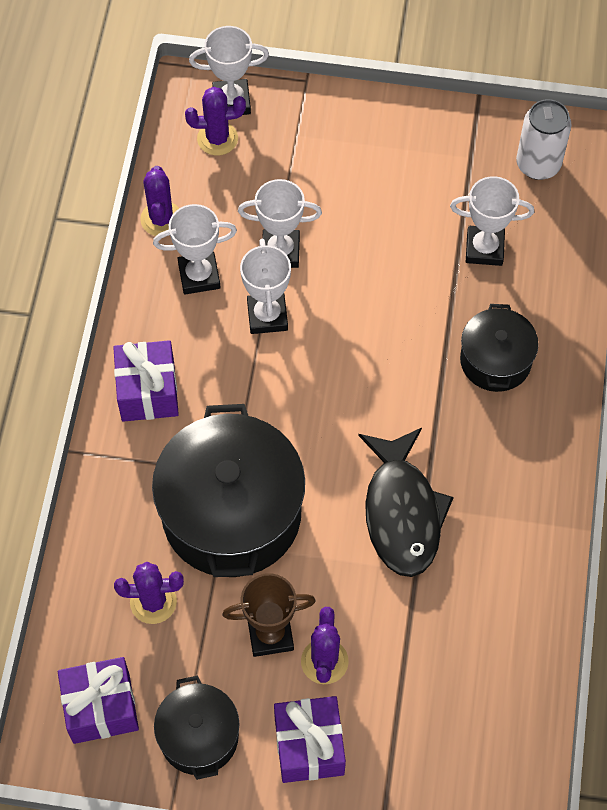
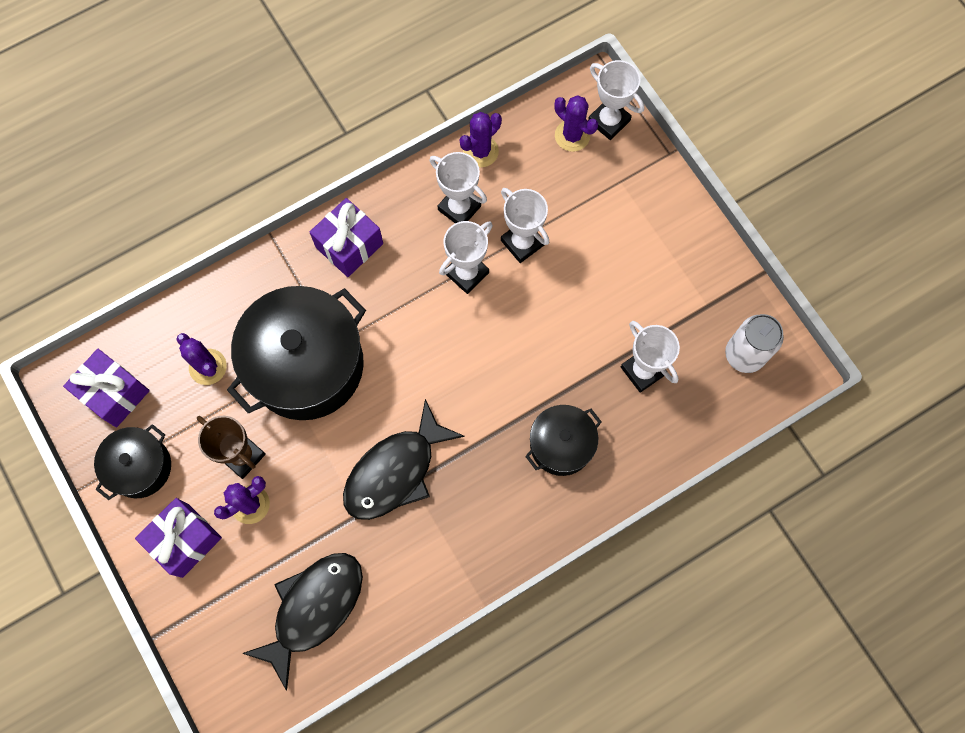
camera: 50 degrees right, 10 degrees up
(473, 677) = (313, 609): none -> black fish

